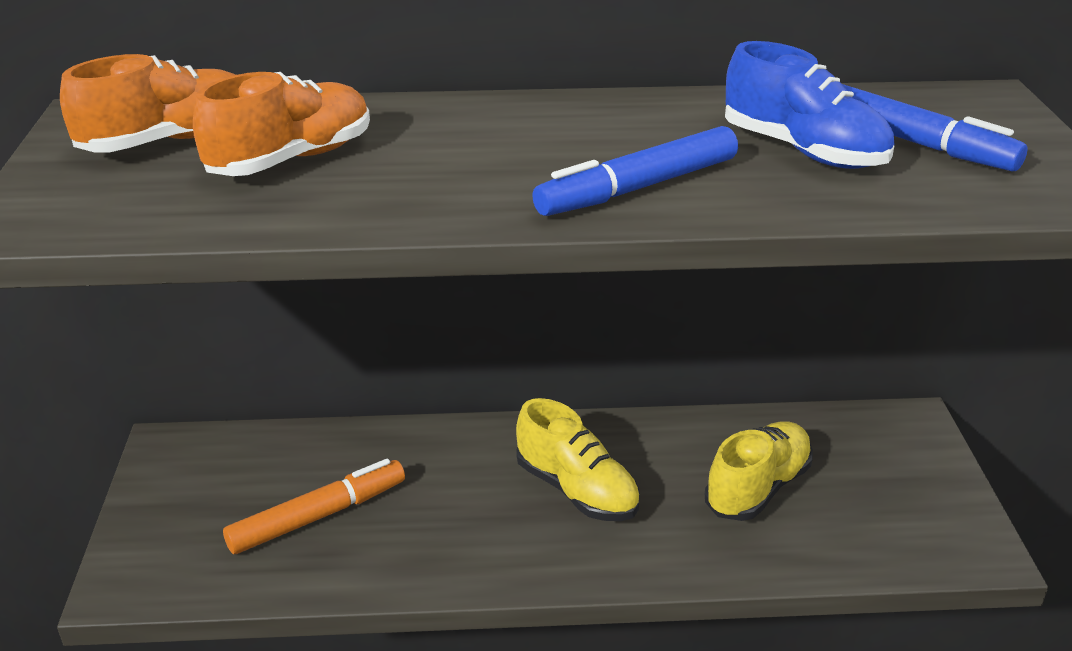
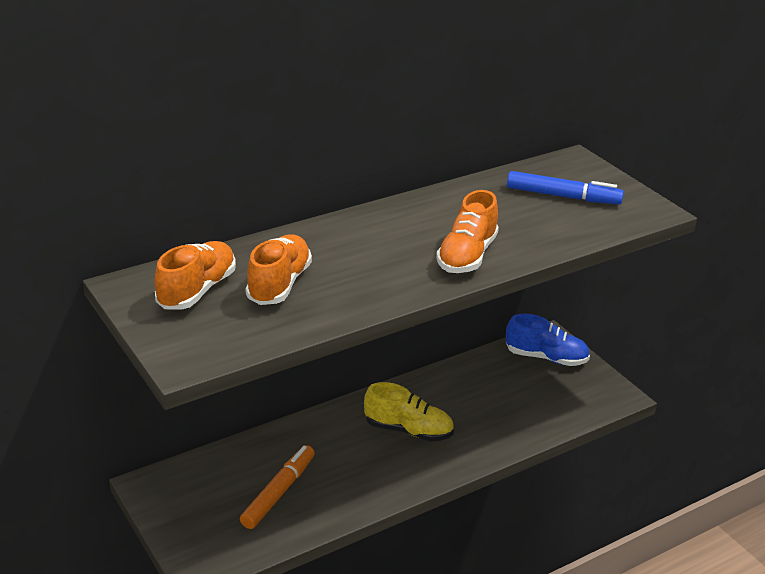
camera: 30 degrees left, 0 degrees up
(637, 188) = (467, 256): blue marker -> orange shoe
(757, 488) = (498, 398): yellow shoe -> none
(803, 151) = (521, 214): blue shoe -> blue shoe (546, 358)

